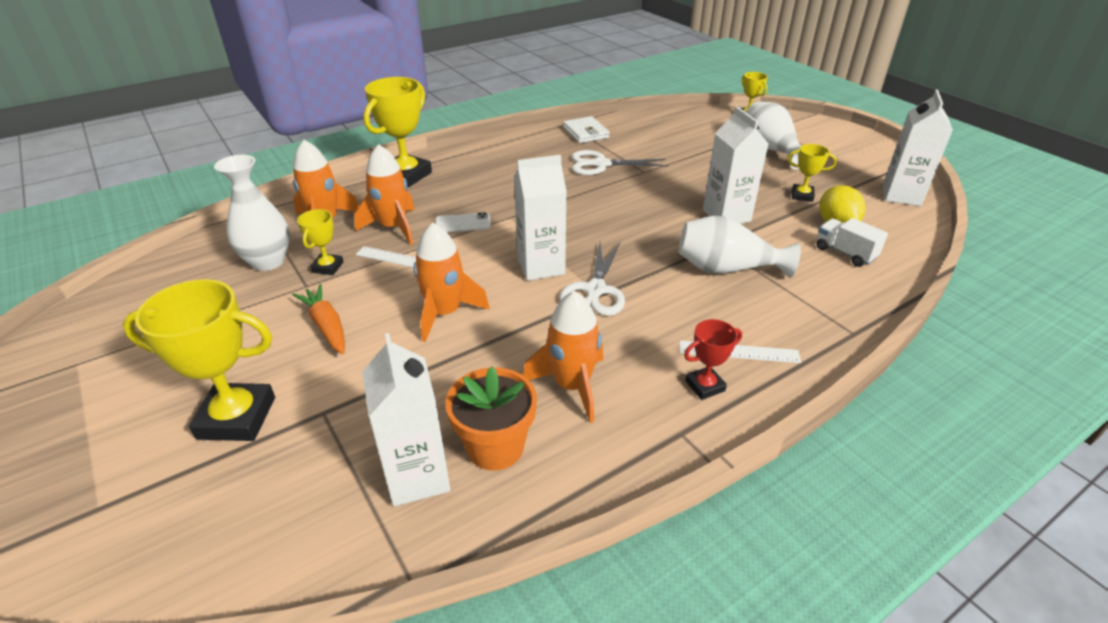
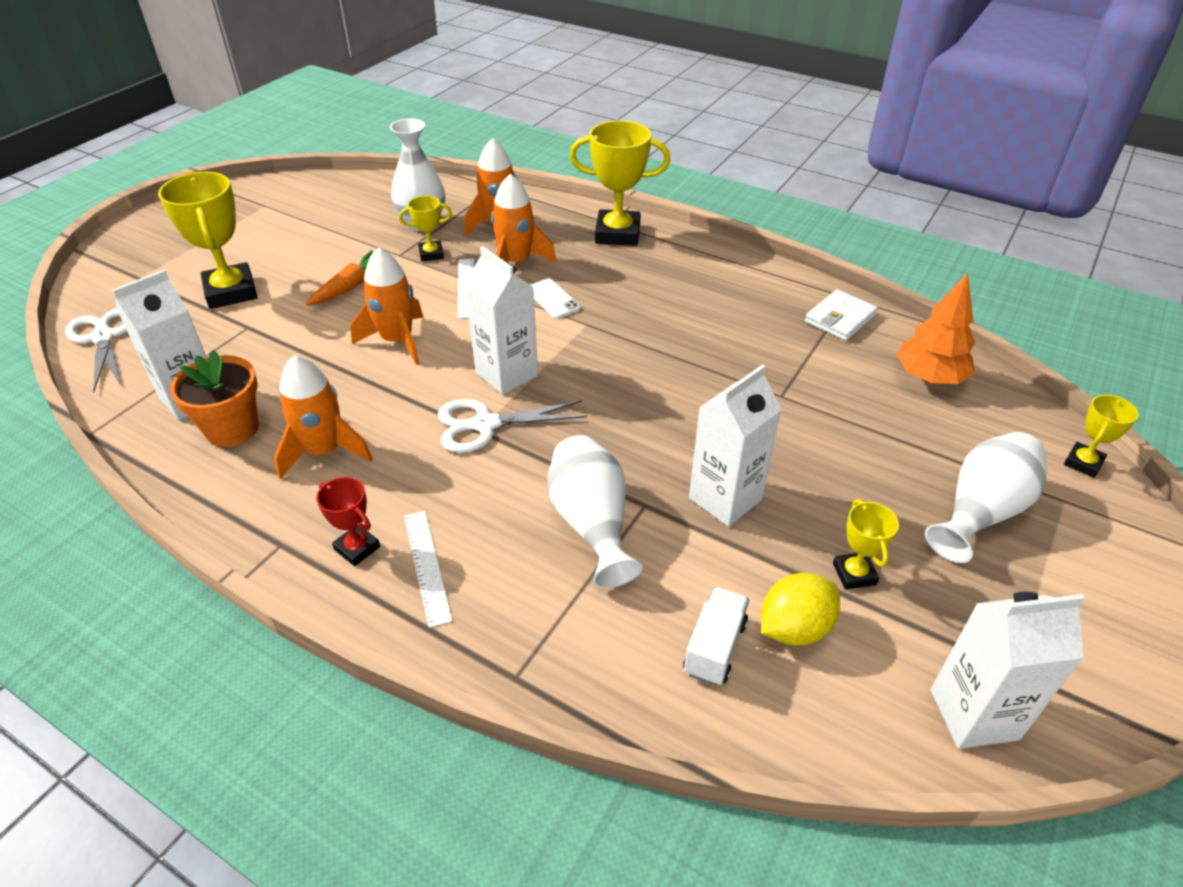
camera: 65 degrees right, 5 degrees up
(601, 164) = (765, 355): white scissors -> white scissors (103, 338)
(659, 127) = (929, 377): none -> orange tree

